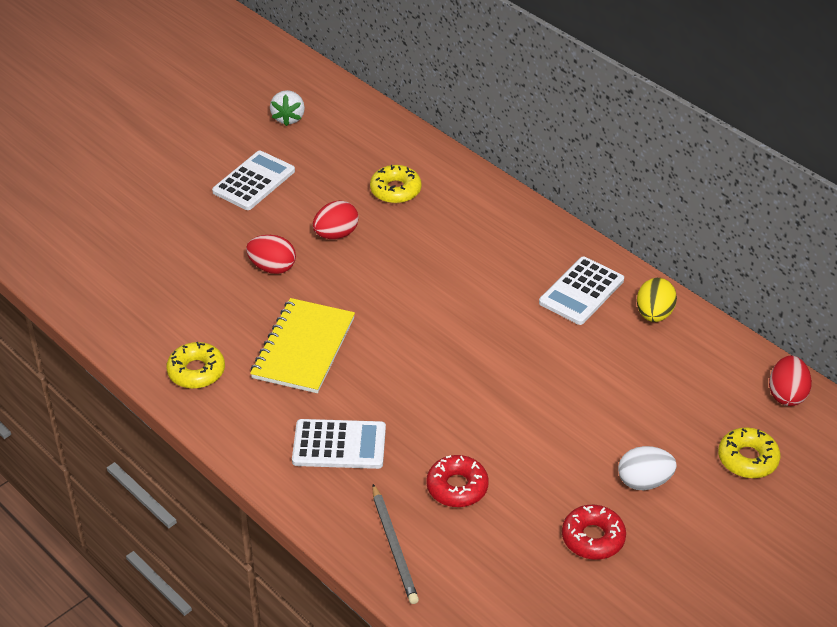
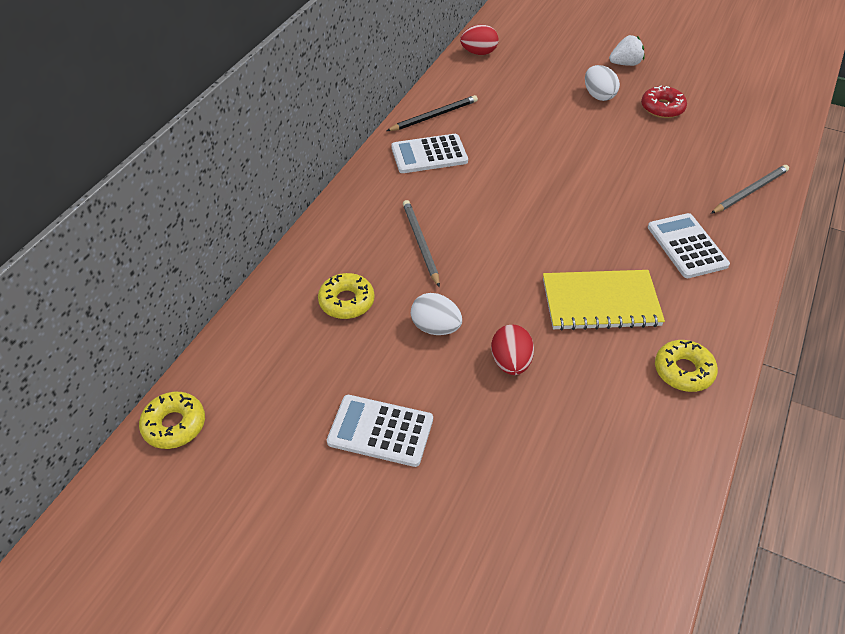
camera: 110 degrees left, 5 degrees up
(288, 118) = (246, 440): white strawberry -> white strawberry (625, 64)
(336, 234) = (435, 327): red egg -> white egg
(445, 251) = (420, 243): none -> grey pencil
(457, 487) = (673, 174): red donut -> none
(581, 291) = (429, 154): white calculator -> white calculator turned 150 degrees clockwise
(654, 314) = (434, 116): yellow egg -> black pencil
(747, 459) = (547, 60): yellow donut -> yellow donut (174, 425)

